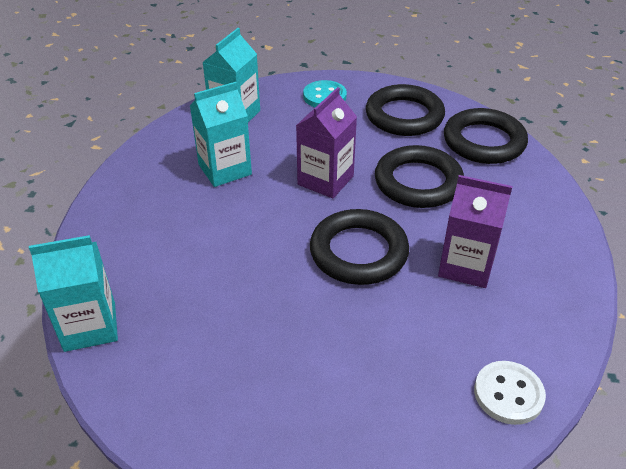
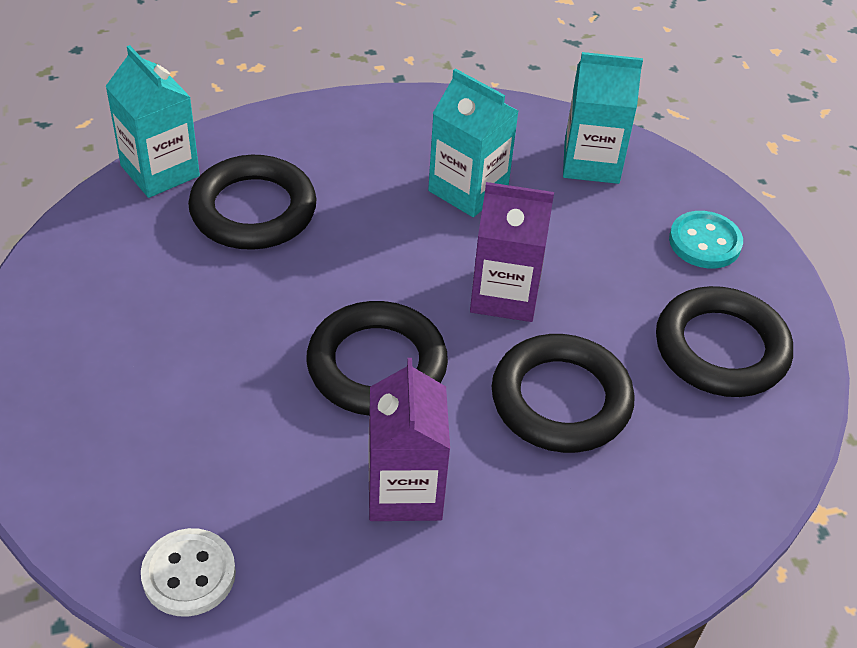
camera: 65 degrees right, 5 degrees up
(484, 141) = (720, 467): black ring -> black ring (253, 210)

